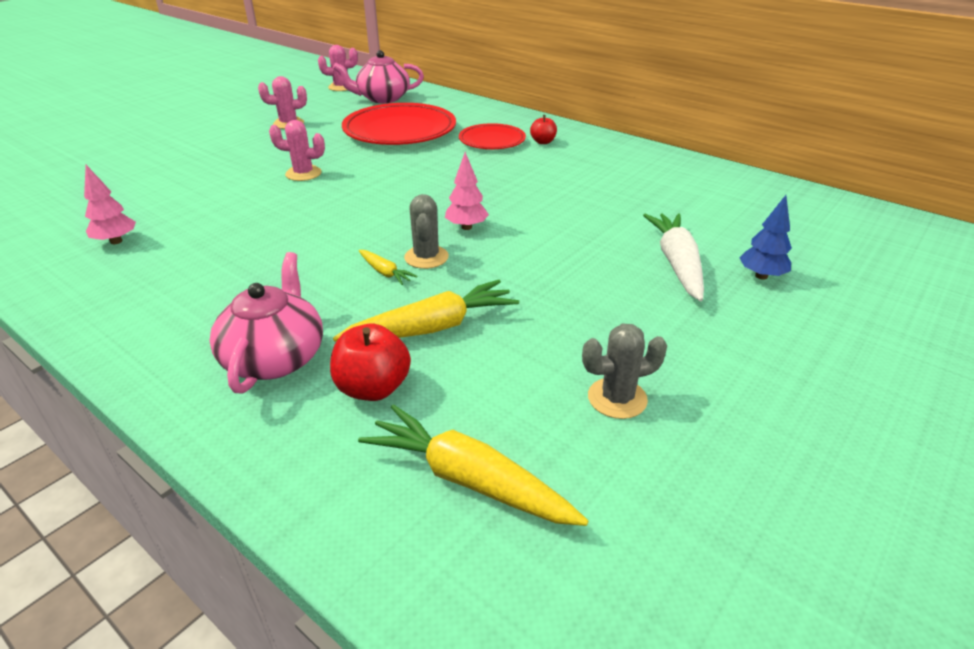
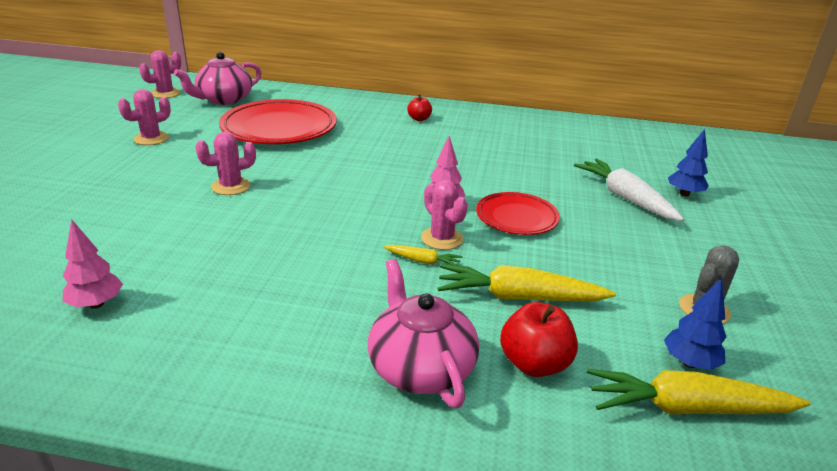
camera: 30 degrees left, 5 degrees down
(426, 257) = (442, 238): grey cactus -> pink cactus
(432, 327) = (518, 297): yellow carrot -> yellow carrot turned 120 degrees counterclockwise
(492, 141) = (375, 124): red plate -> red plate (516, 217)
(528, 441) = (689, 363): none -> blue tree

